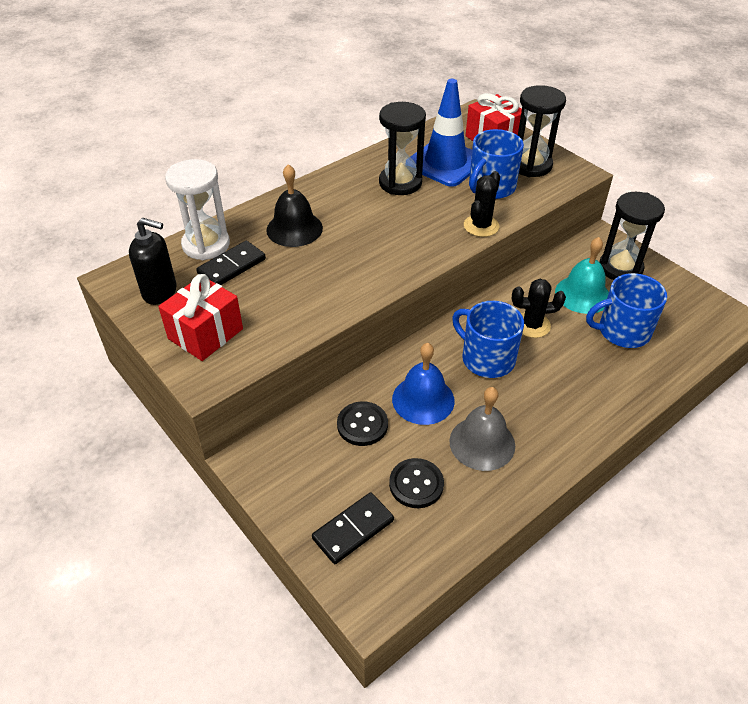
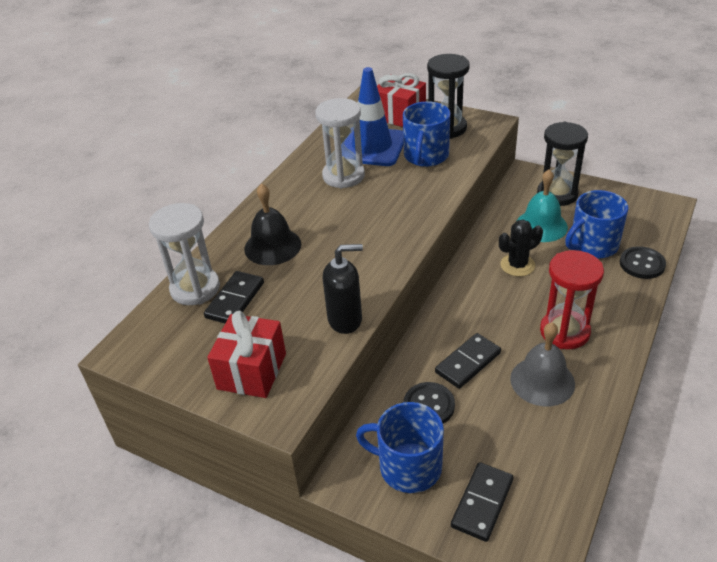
camera: 20 degrees left, 5 degrees down
(160, 292) = (178, 348): black soap dispenser -> black soap dispenser (345, 319)
(400, 183) = (343, 176): black hourglass -> white hourglass
(416, 484) = (510, 439): black button -> black button (642, 264)
(423, 399) = (468, 362): blue bell -> black domino
(481, 226) = (440, 191): black cactus -> none
(487, 358) = (498, 307): blue mug -> blue mug (408, 467)
(535, 405) = (564, 332): none -> red hourglass

